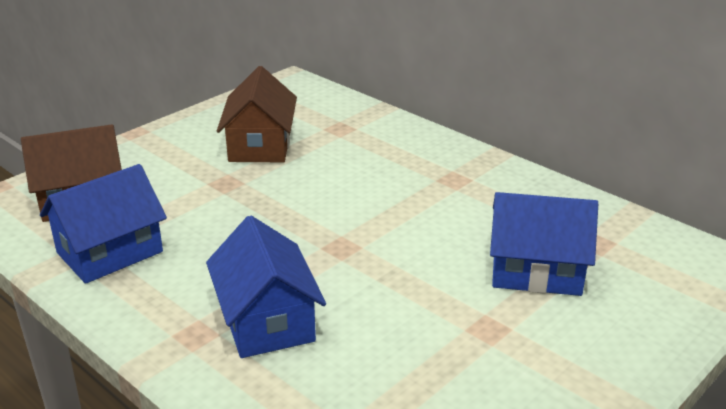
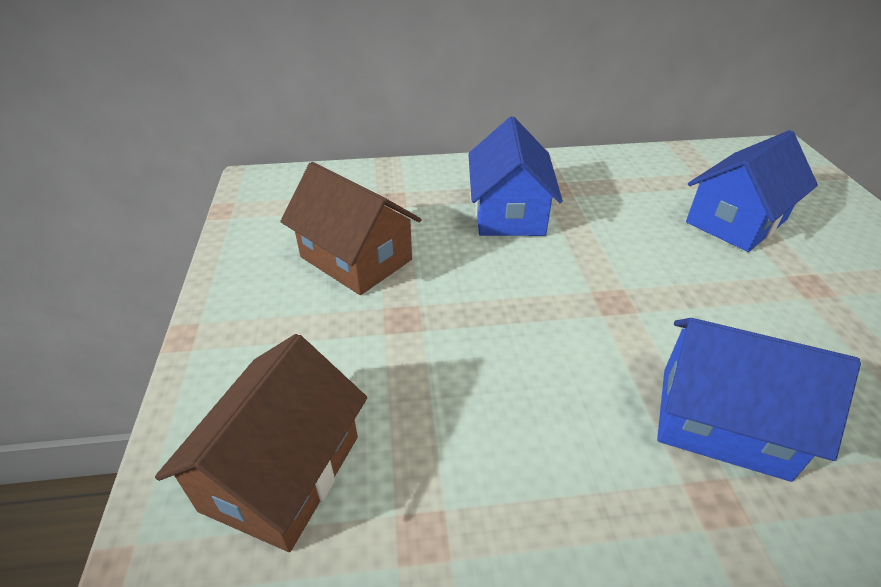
camera: 50 degrees left, 10 degrees up
(110, 252) = (455, 504): blue house -> blue house (509, 212)

